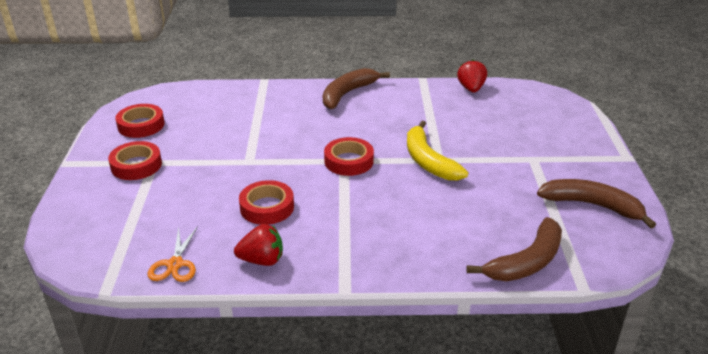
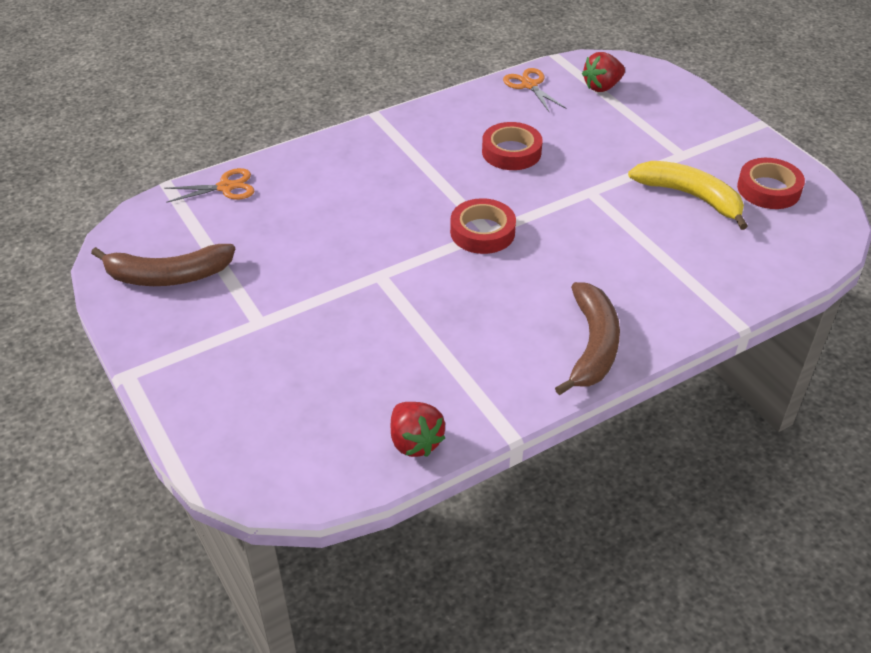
camera: 150 degrees right, 10 degrees up
(136, 165) = (693, 145): red tape -> none
(262, 260) = (464, 110): red strawberry -> red strawberry (602, 87)
(428, 161) = (390, 267): yellow banana -> yellow banana (690, 197)
(526, 262) = (225, 187): brown banana -> orange scissors

